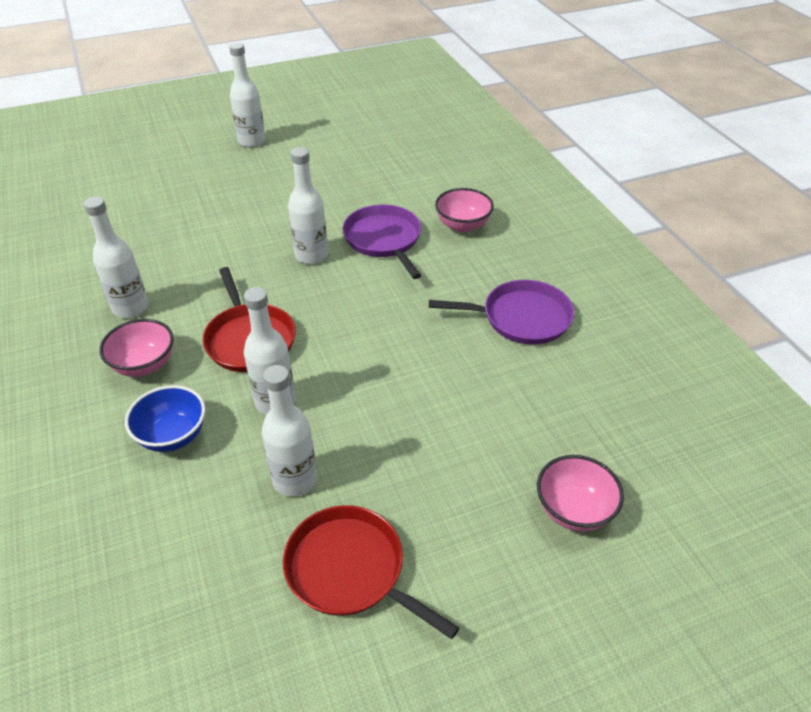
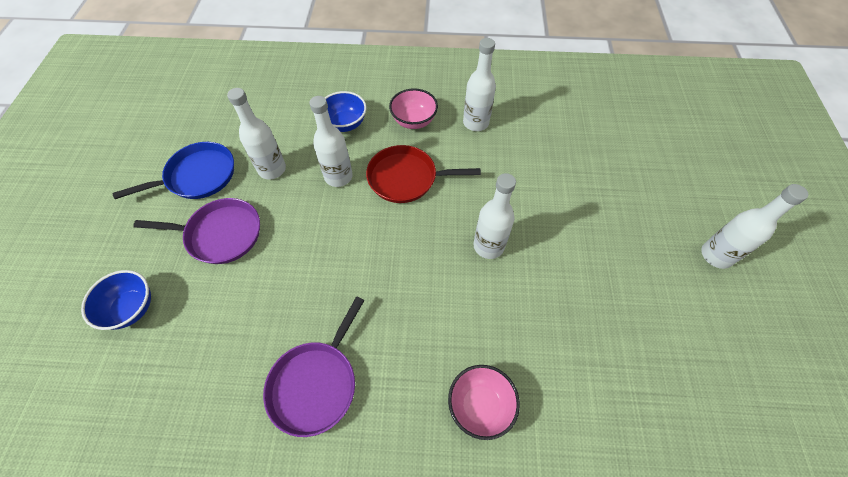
camera: 115 degrees right, 15 degrees up
(350, 570) = (198, 176): red pan -> blue pan
(384, 239) = (487, 314): purple pan -> purple pan (221, 234)
(574, 510) = (131, 308): pink bowl -> blue bowl

